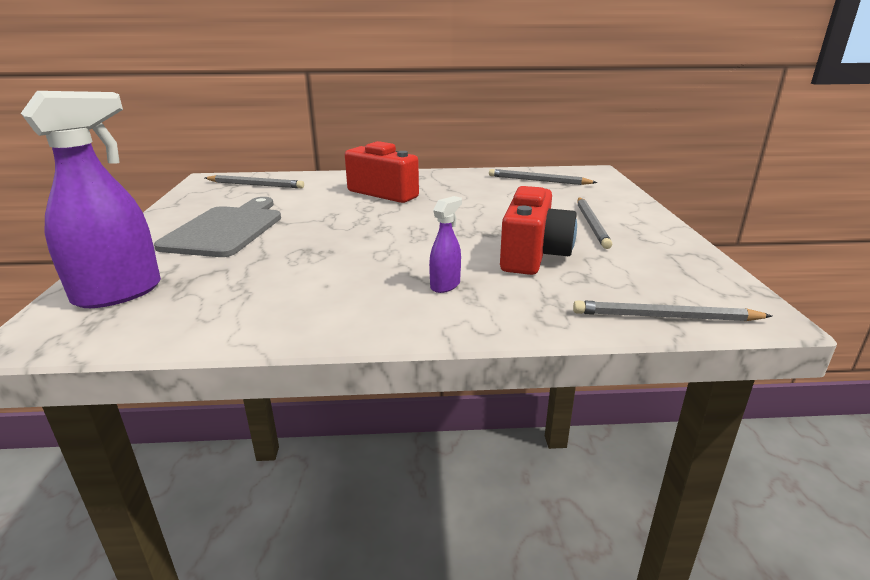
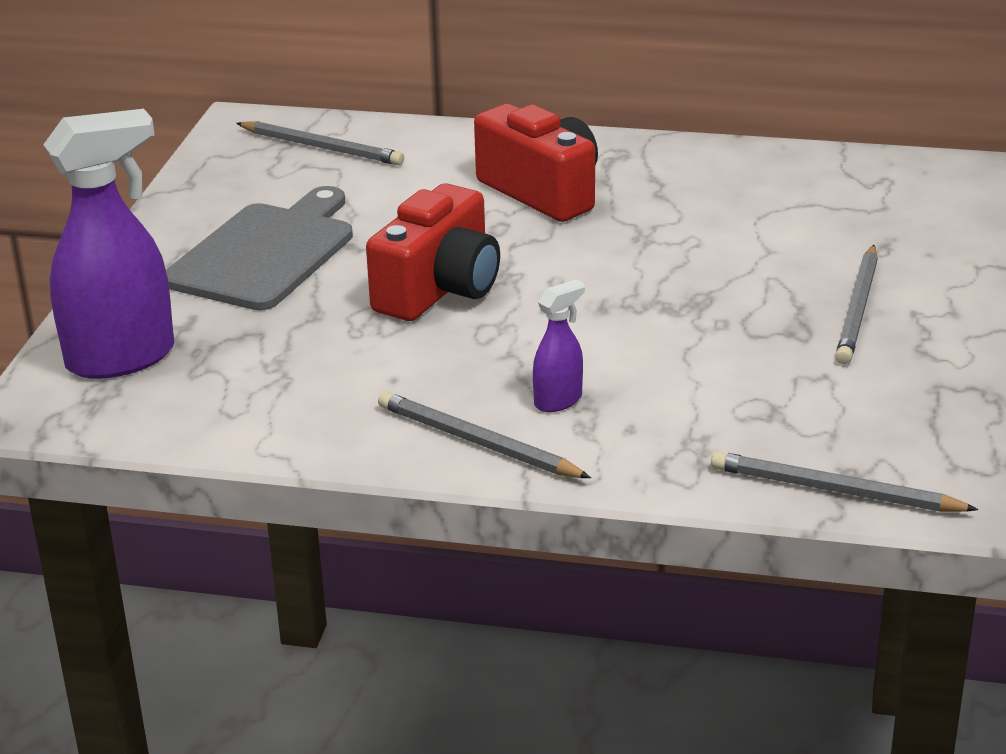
camera: 15 degrees right, 5 degrees up
(533, 255) = (718, 362): red camera -> red camera (439, 290)
(538, 180) = (837, 187): grey pencil -> grey pencil (477, 442)

